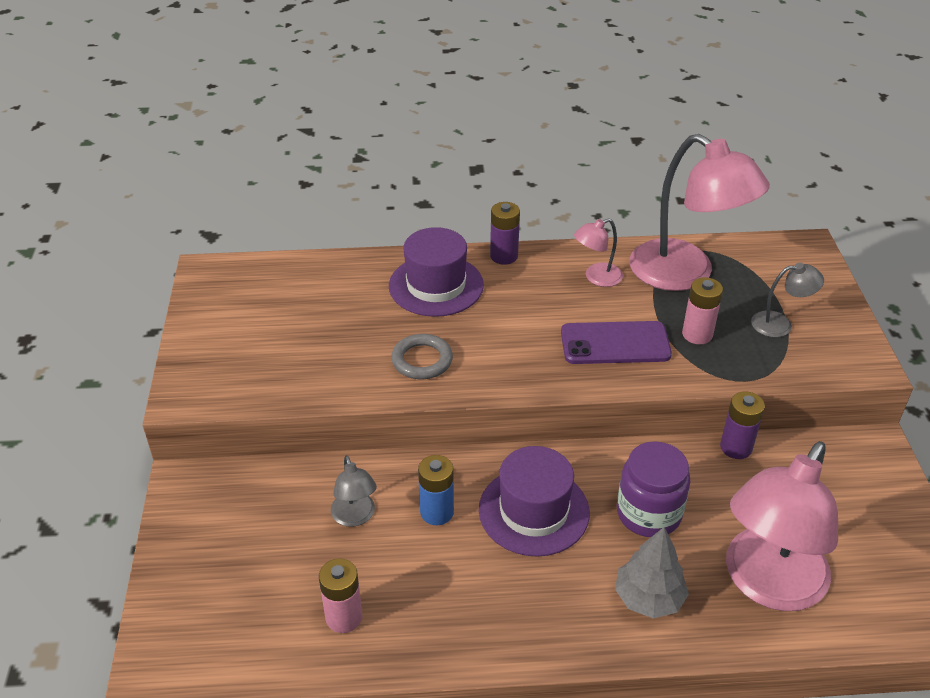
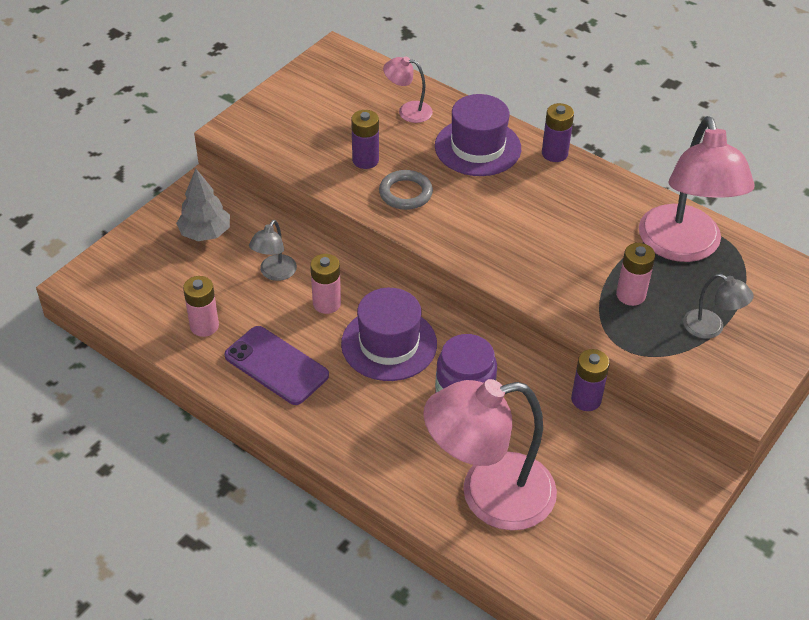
camera: 40 degrees right, 5 degrees up
(351, 352) = (365, 160): none -> purple battery
(437, 512) = (327, 303): blue battery -> pink battery
(596, 277) = (606, 209): pink lamp -> pink lamp (408, 111)
(615, 343) = (557, 263): purple phone -> purple phone (276, 365)
(648, 598) = (397, 445): grey tree -> grey tree (205, 233)

